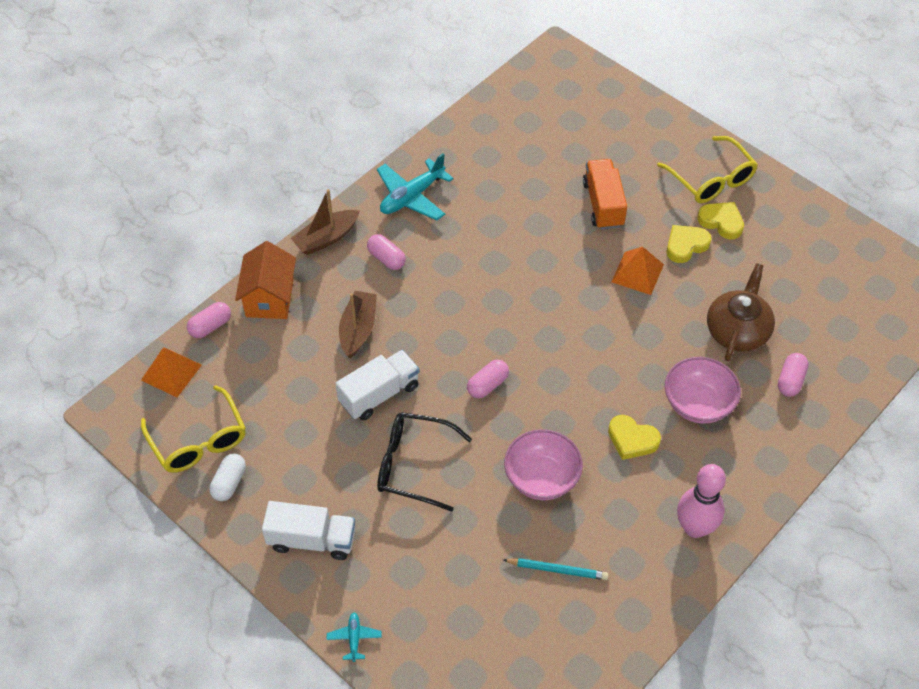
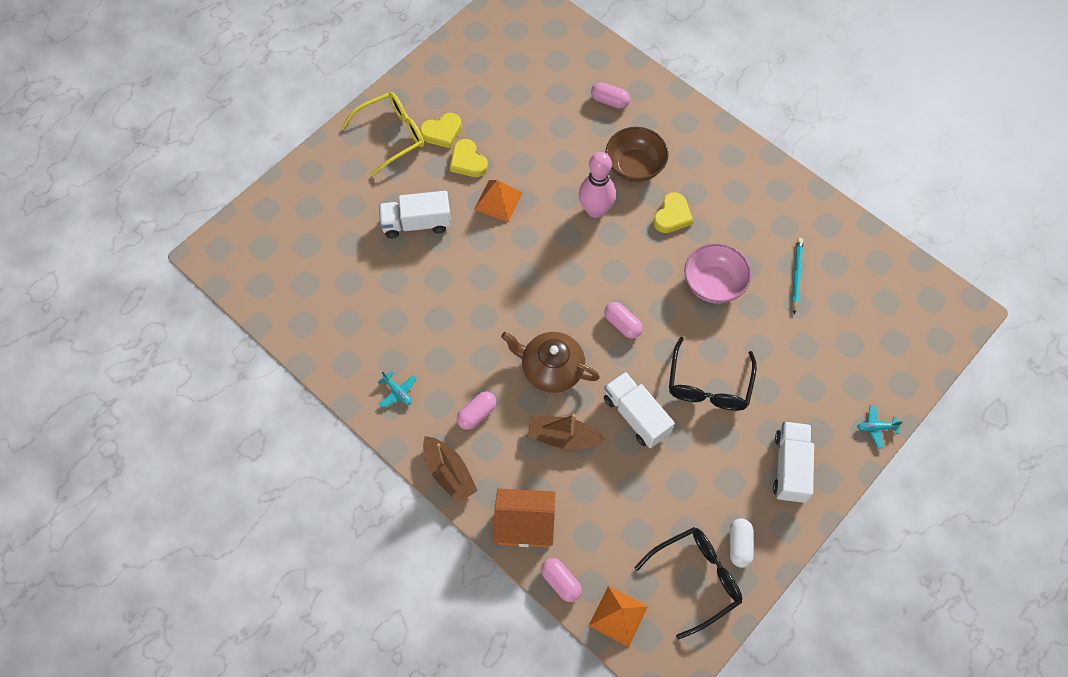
camera: 90 degrees left, 10 degrees up
(198, 441) = (696, 579): yellow glasses -> black glasses
(229, 483) = (739, 545): white capsule -> white capsule turned 75 degrees clockwise
(412, 197) = (398, 392): turquoise plane -> turquoise plane, size x0.49
(603, 204) = (416, 223): orange truck -> white truck
(695, 528) = (749, 178): pink bowling pin -> pink bowling pin (595, 210)
(698, 404) = (634, 166): pink bowl -> brown bowl
(721, 222) = (442, 132): yellow heart -> yellow heart turned 150 degrees counterclockwise
(737, 331) = (560, 132): brown teapot -> brown teapot (551, 368)

